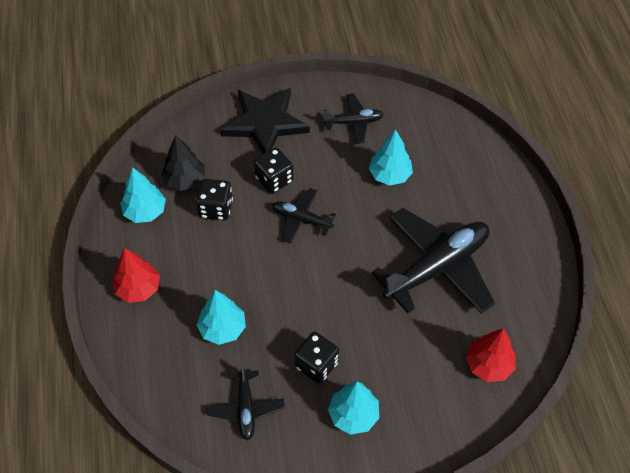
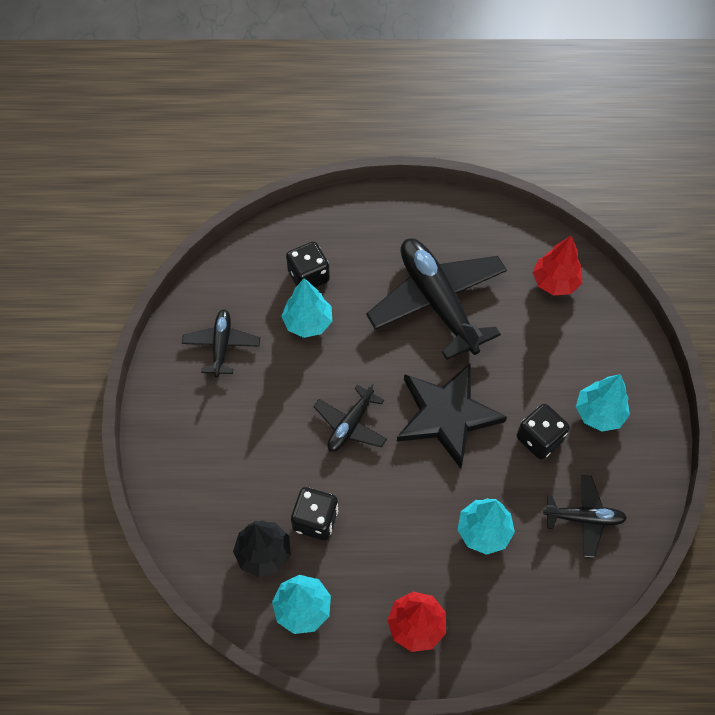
camera: 80 degrees left, 5 degrees up
(265, 123) = (196, 445): black star -> black star (447, 415)
(274, 179) = (286, 446): black dice -> black dice (308, 276)

